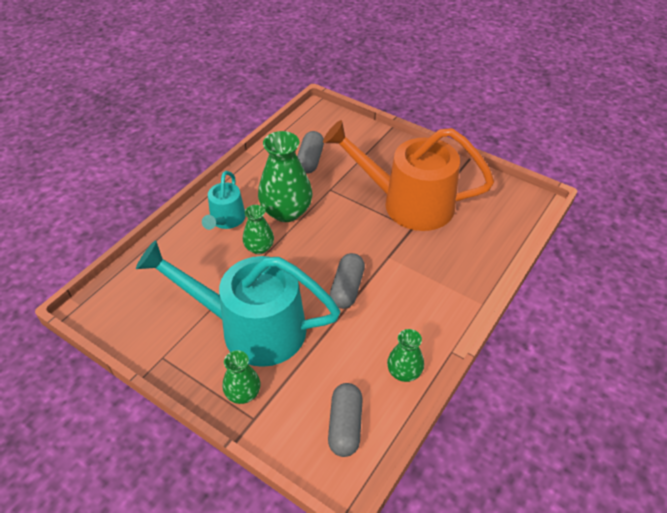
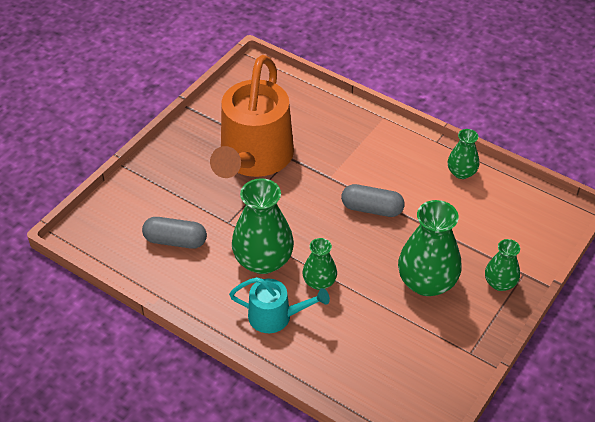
camera: 90 degrees left, 0 degrees up
(251, 328) = (427, 282): turquoise watering can -> green vase
(345, 425) = (519, 212): grey capsule -> none

